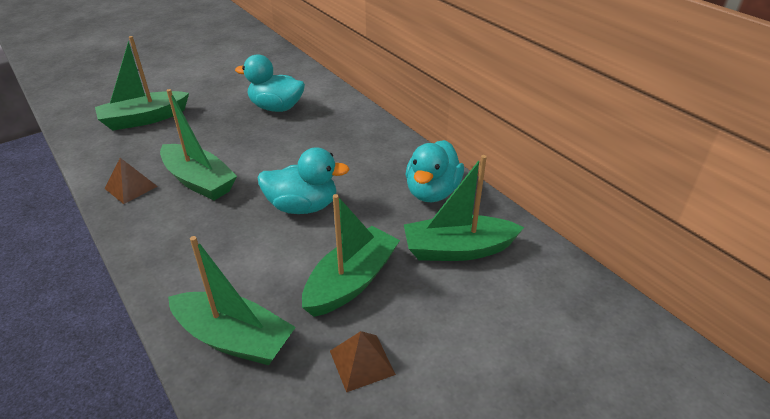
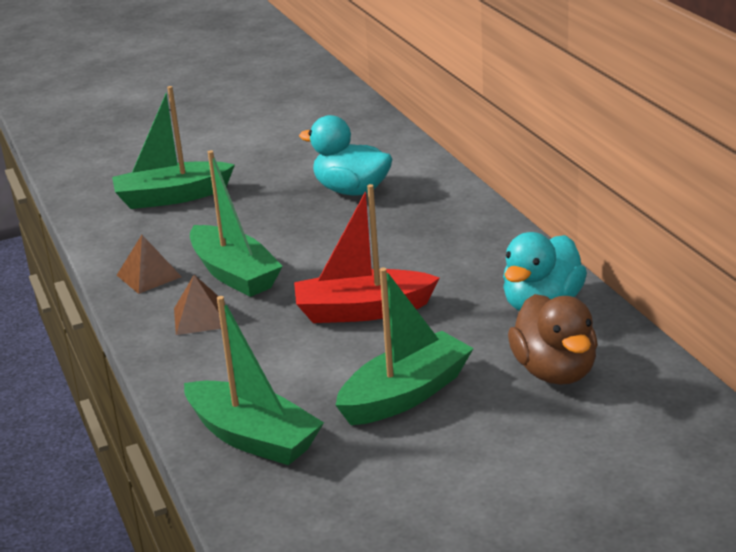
camera: 15 degrees right, 10 degrees down
(303, 206) = (362, 311): turquoise duck -> red boat
(362, 362) = (398, 473): brown pyramid -> brown pyramid (200, 318)
(458, 249) = (554, 372): green boat -> brown duck

